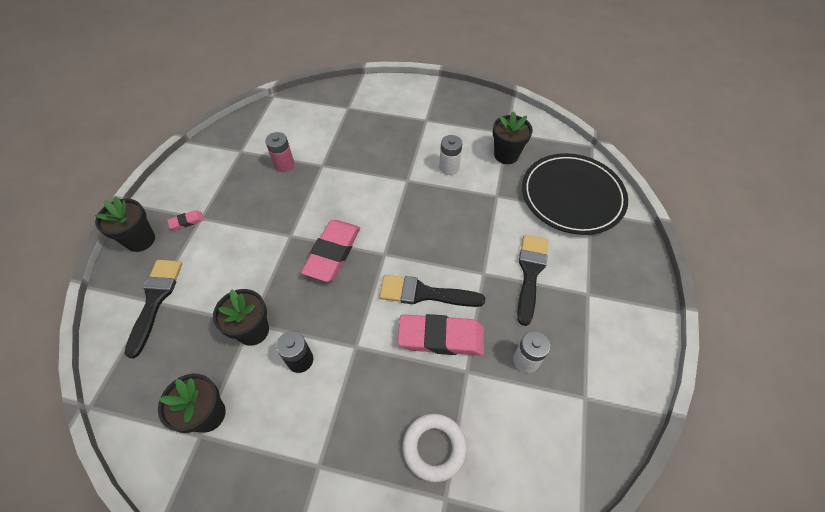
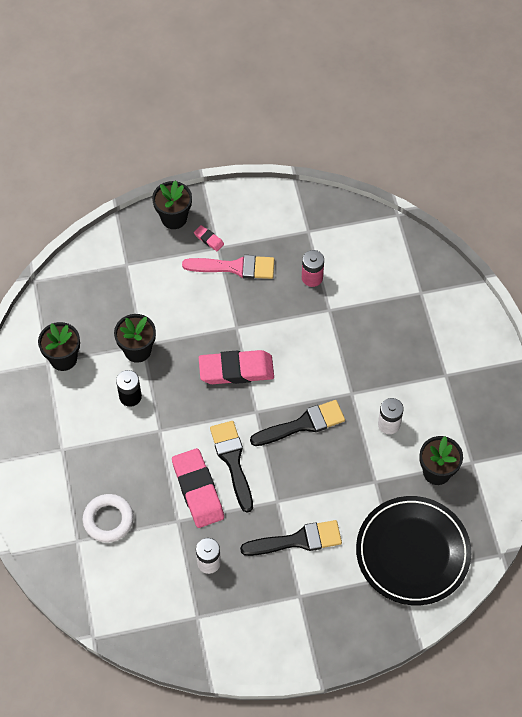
camera: 65 degrees right, 5 degrees up
(155, 300) = (128, 266): black brush -> black brush (302, 424)
(231, 213) = (235, 267): none -> pink brush

